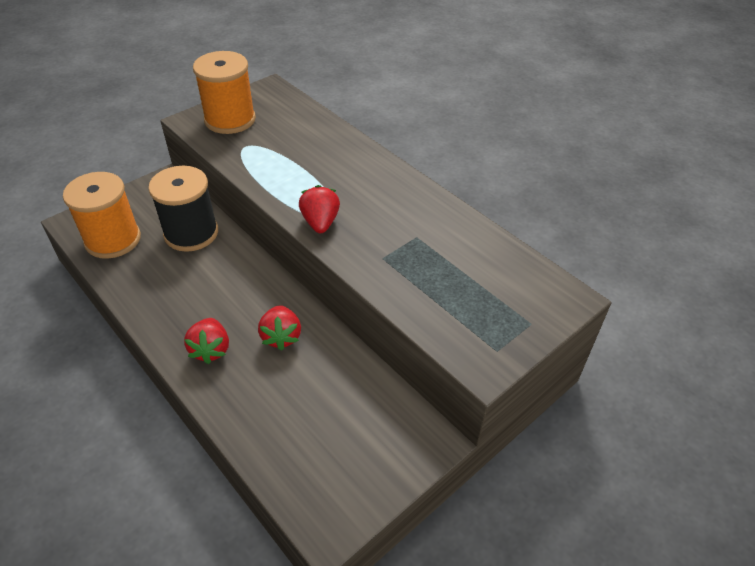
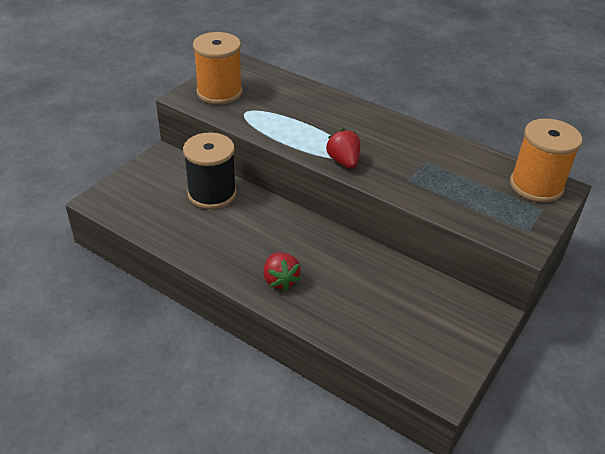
camera: 15 degrees left, 5 degrees down
(113, 240) = (144, 209): orange spool -> orange spool (536, 186)
(281, 336) = (334, 261): red strawberry -> none

